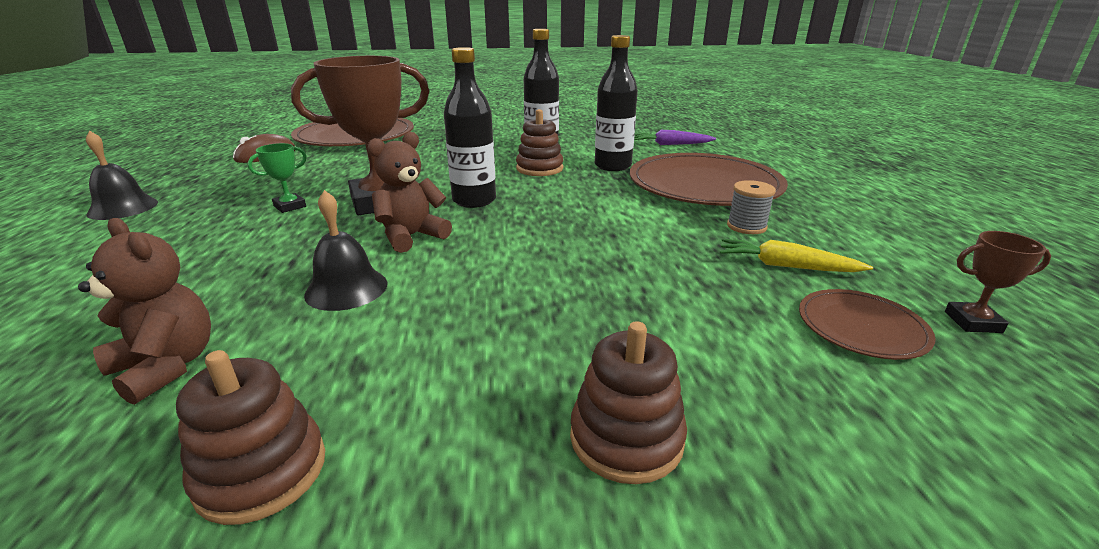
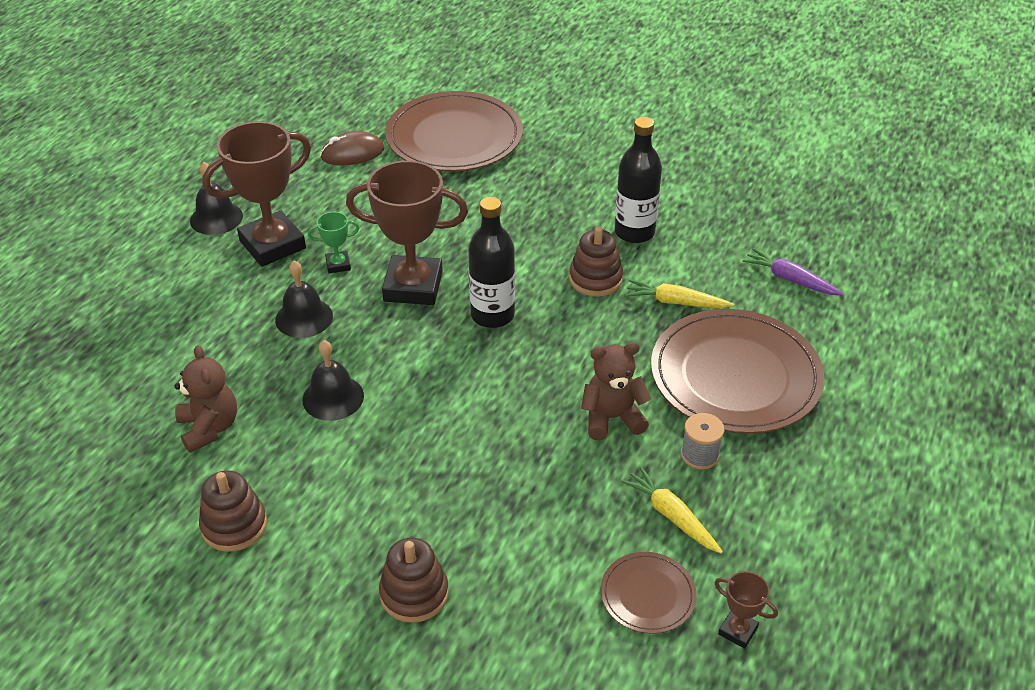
camera: 30 degrees right, 15 degrees up
(203, 210) = (272, 245): none -> brown trophy
(269, 244) = (304, 317): none -> black bell
(411, 236) = (409, 351): brown teddy bear -> brown teddy bear (612, 418)
(612, 166) = (676, 302): black bottle -> yellow carrot

